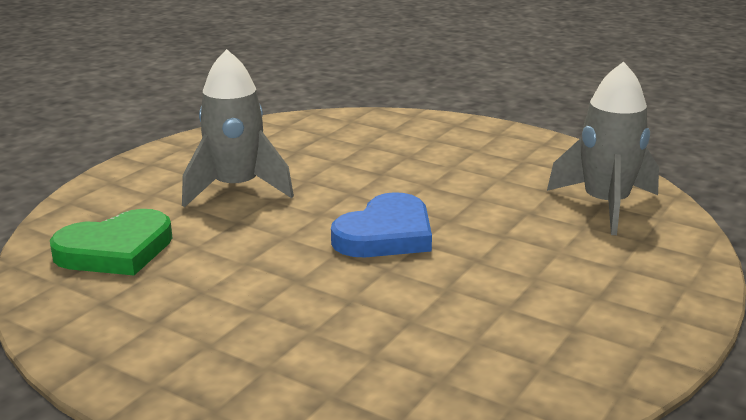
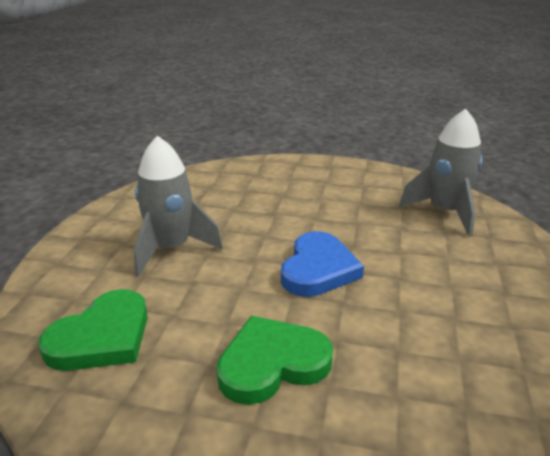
camera: 20 degrees left, 5 degrees up
(265, 303) = (272, 363): none -> green heart

